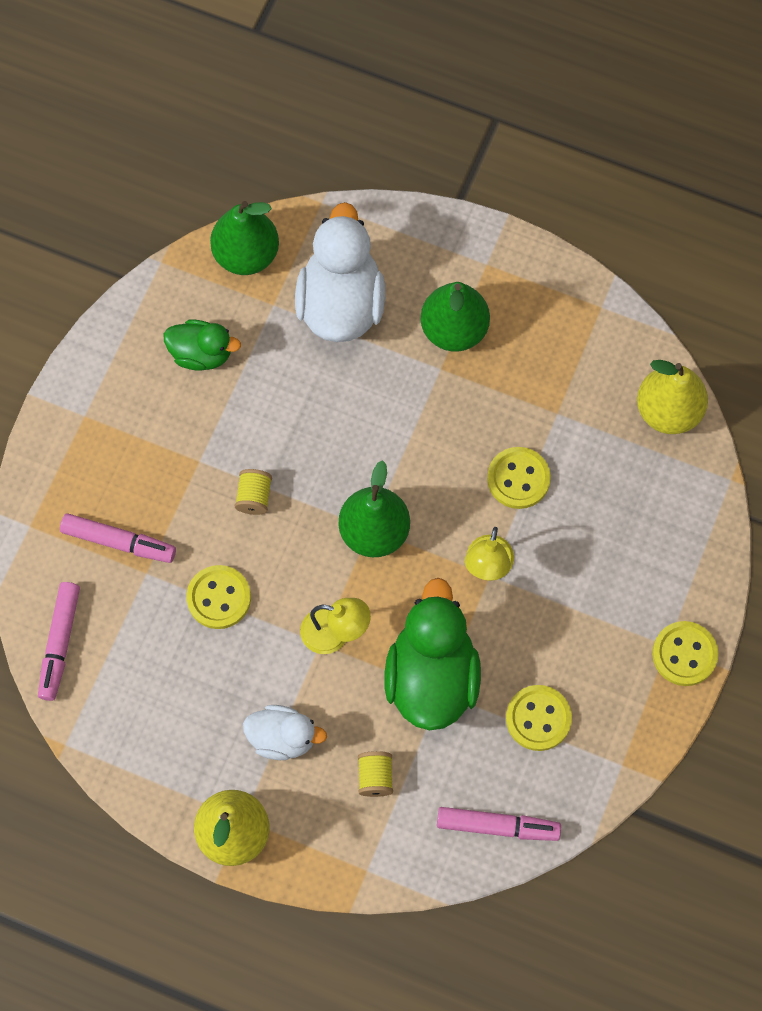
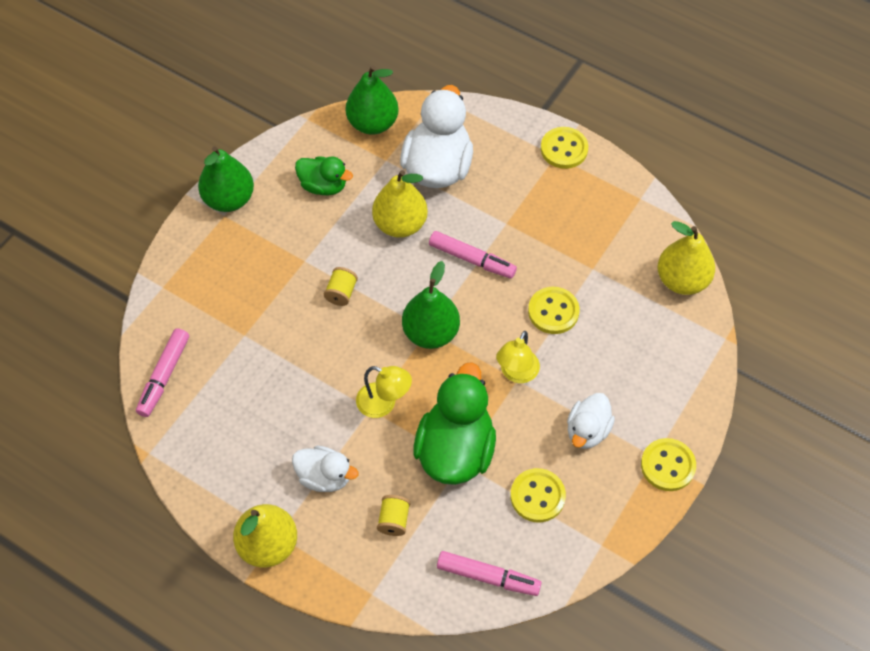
camera: 10 degrees right, 10 degrees down
(119, 542) = (228, 309): pink marker -> pink marker (472, 259)
(219, 598) = (297, 362): yellow button -> yellow button (564, 149)
(309, 392) = (400, 224): none -> yellow pear
(454, 330) = (522, 197): green pear -> green pear (229, 199)
(583, 626) = (587, 431): none -> white duck

